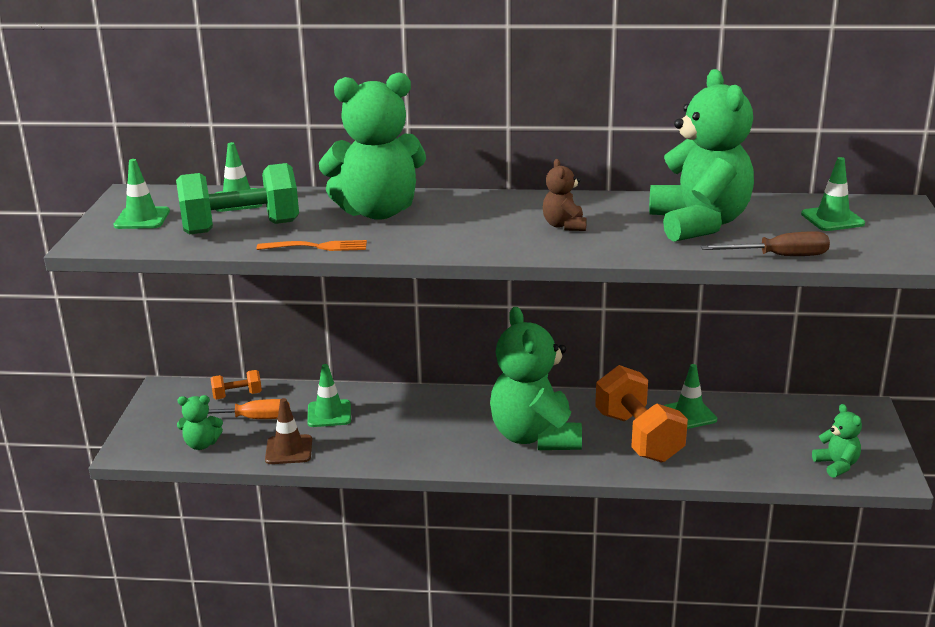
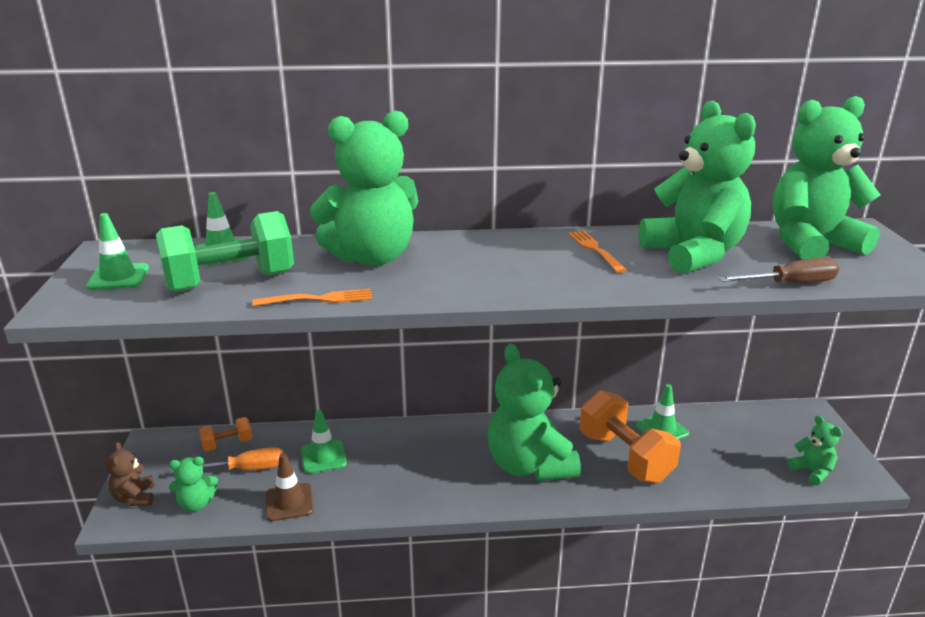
camera: 10 degrees left, 0 degrees up
(564, 225) = (565, 263): brown teddy bear -> brown teddy bear (135, 498)
(601, 214) = (595, 249): none -> orange fork
(832, 219) = (811, 244): green traffic cone -> green teddy bear

